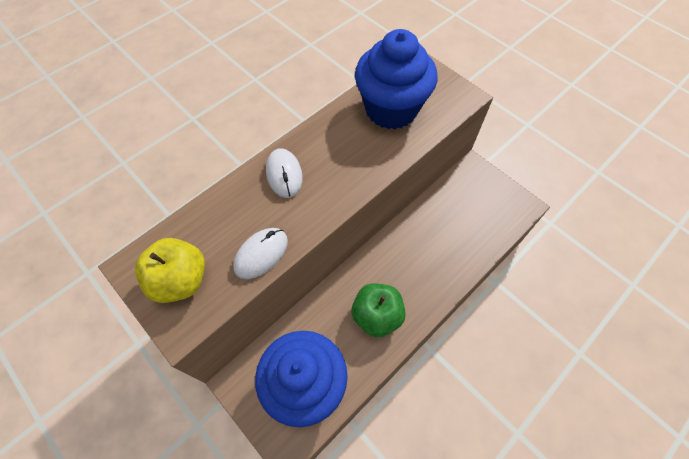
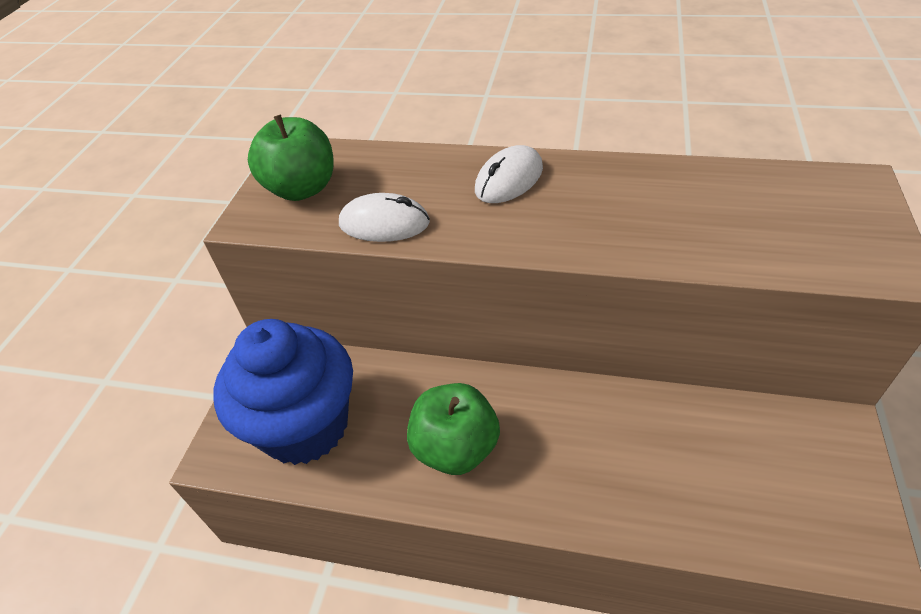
camera: 60 degrees right, 15 degrees down
(181, 280) = (302, 189): yellow apple -> green apple
(391, 109) = (735, 207): blue cupcake -> none

